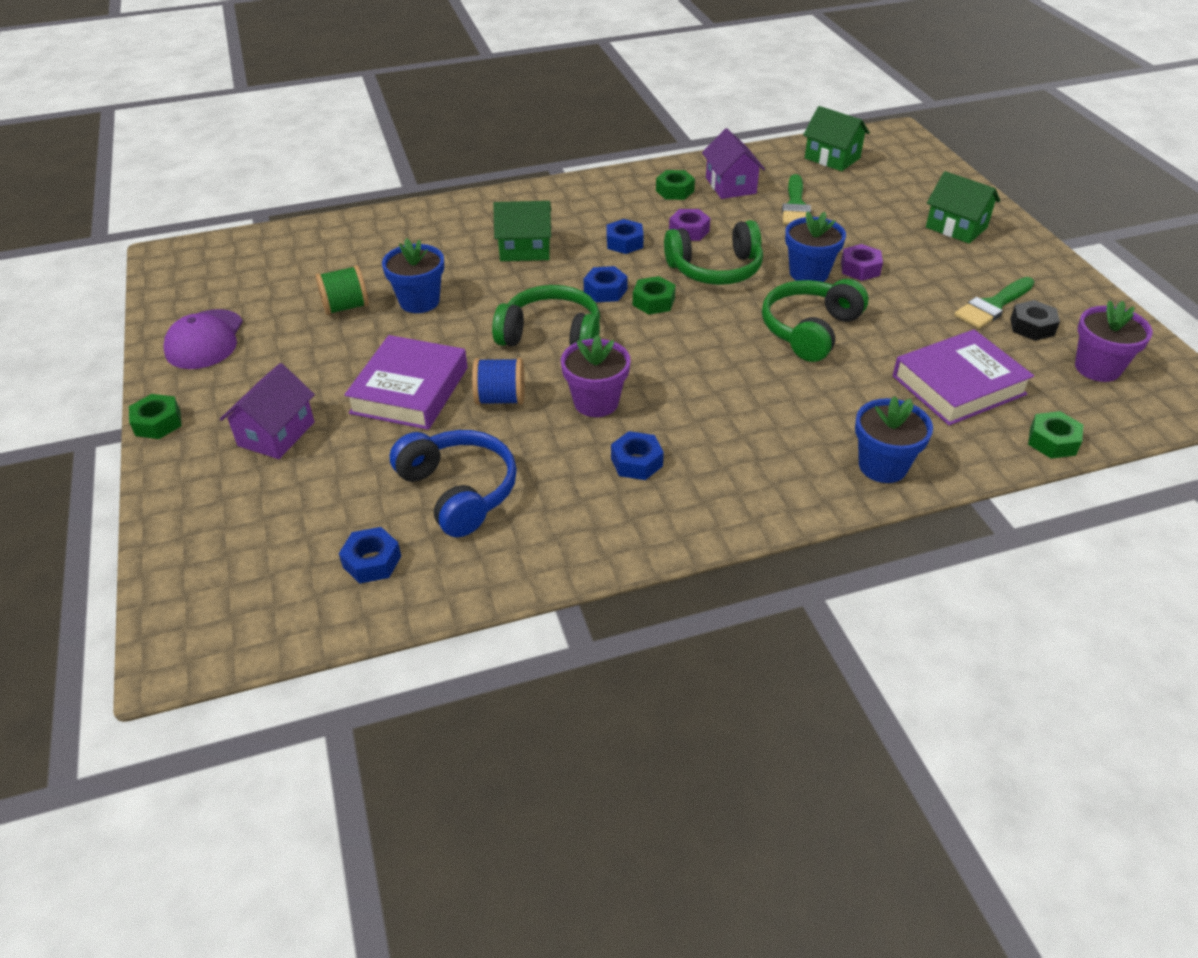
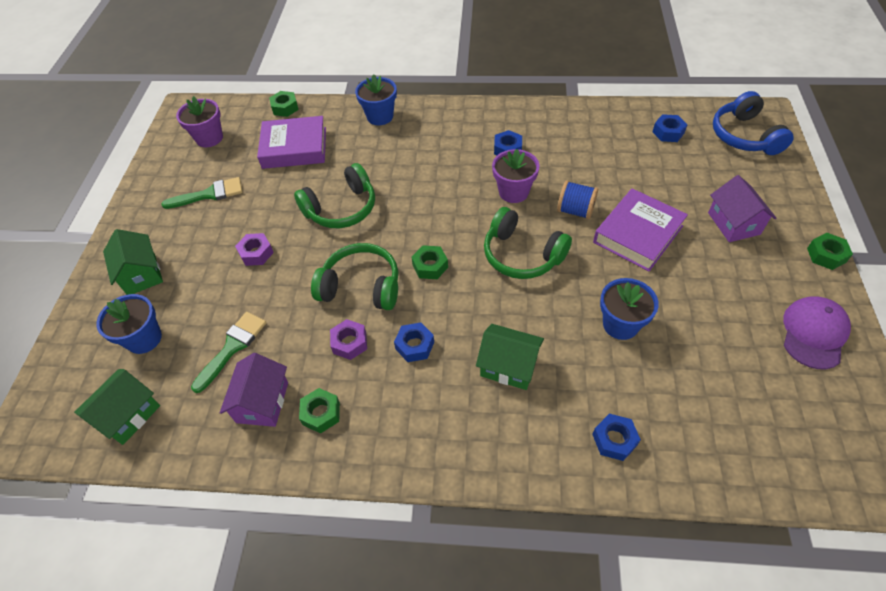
camera: 155 degrees left, 10 degrees up
(276, 434) = (733, 223): purple house -> purple house turned 60 degrees counterclockwise
(346, 307) = (688, 337): green spool -> none
(459, 491) = (615, 157): blue headphones -> blue headphones (744, 136)
(605, 290) = (461, 289): blue nut -> blue nut (614, 440)
(809, 273) = (296, 260): blue flower pot -> blue flower pot (144, 339)
(832, 158) = (128, 415): green house -> green house turned 60 degrees clockwise
(1032, 327) = (207, 173): black nut -> none

